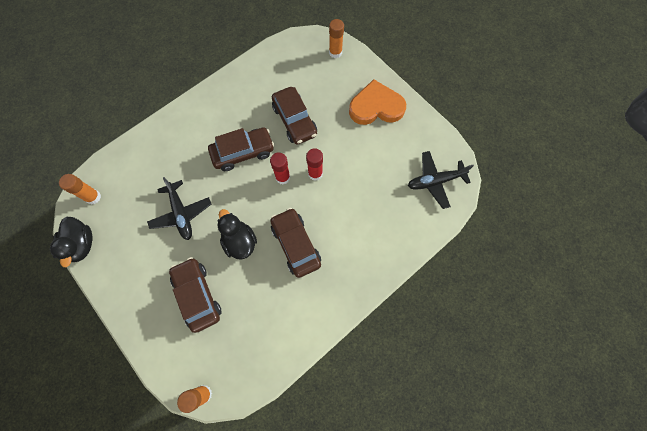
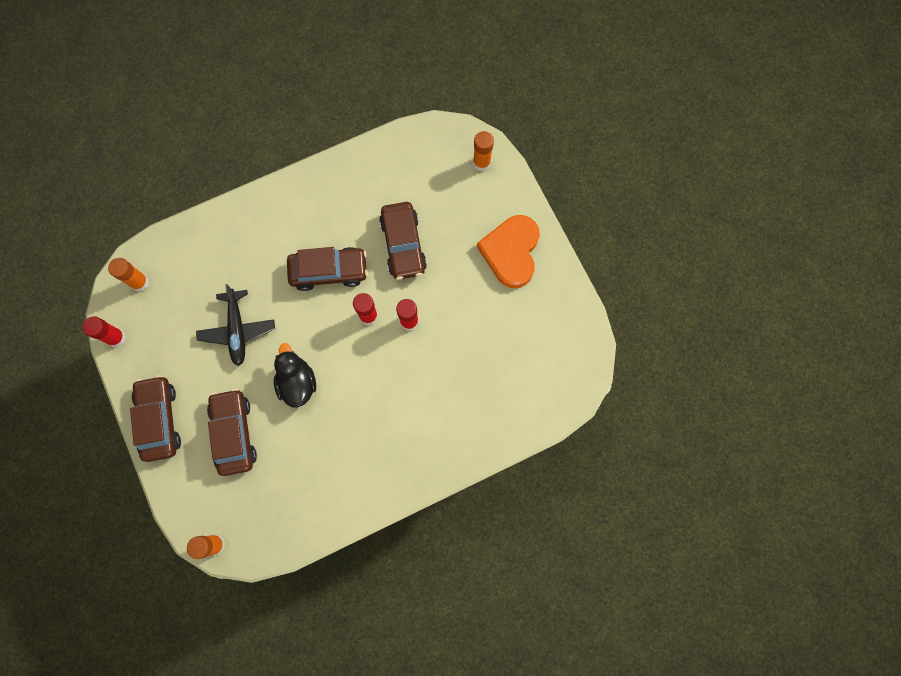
camera: 15 degrees right, 5 degrees up
(82, 244) = (116, 338): black duck -> red glue stick
(296, 245) = (361, 404): brown car -> brown car (159, 420)
(376, 107) = (511, 252): orange heart -> orange heart turned 90 degrees counterclockwise
(435, 181) = (553, 369): black plane -> none

